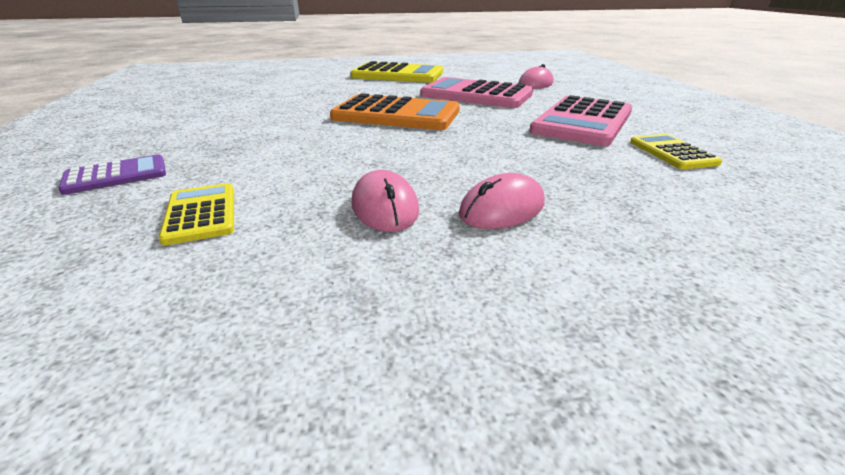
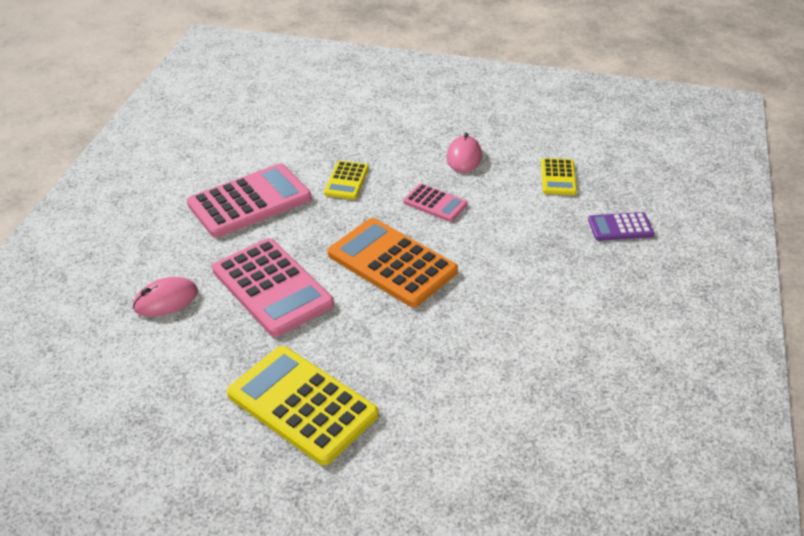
camera: 155 degrees left, 10 degrees up
(388, 153) = (435, 203): none -> pink calculator
(502, 209) = (407, 141): pink mouse -> none
(672, 152) = (253, 151): yellow calculator -> yellow calculator (346, 181)

